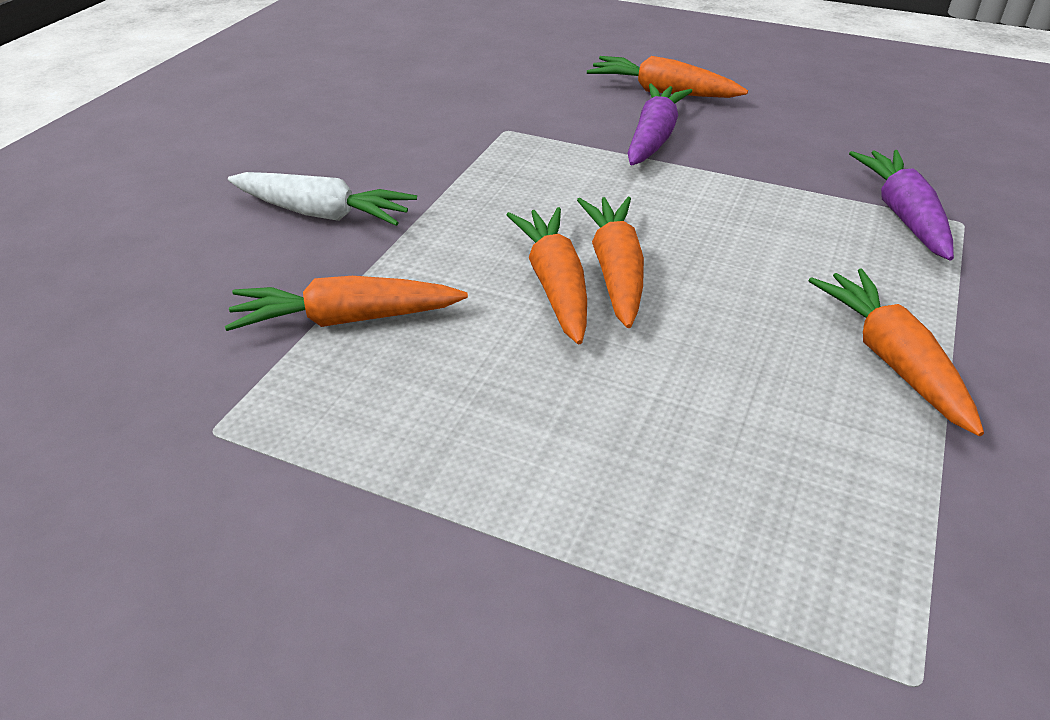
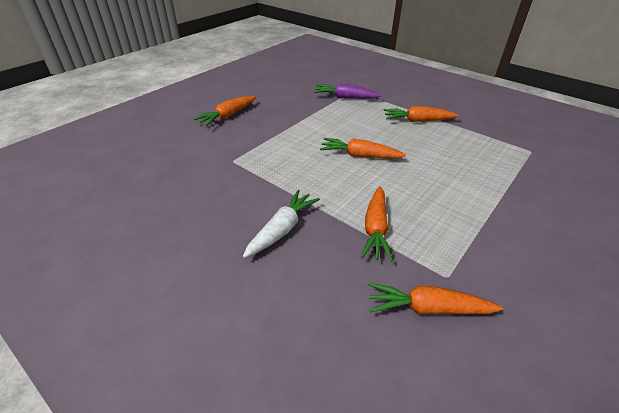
camera: 75 degrees left, 0 degrees up
(555, 285) = (365, 170): orange carrot -> orange carrot (428, 308)
(654, 137) = (266, 126): purple carrot -> none

